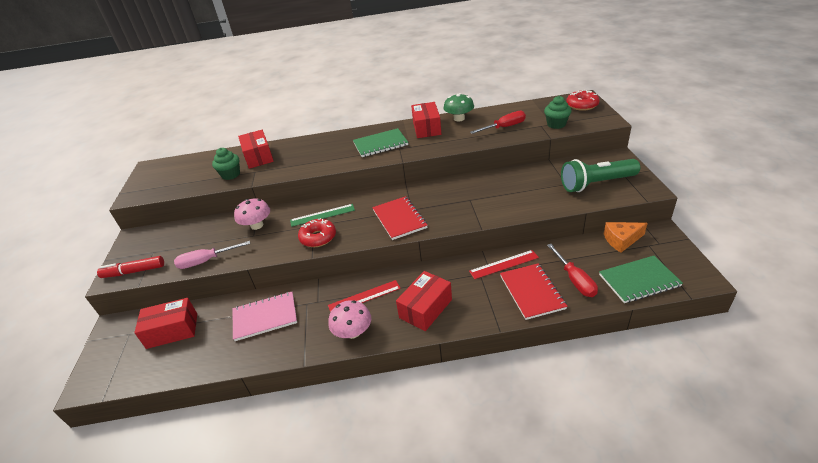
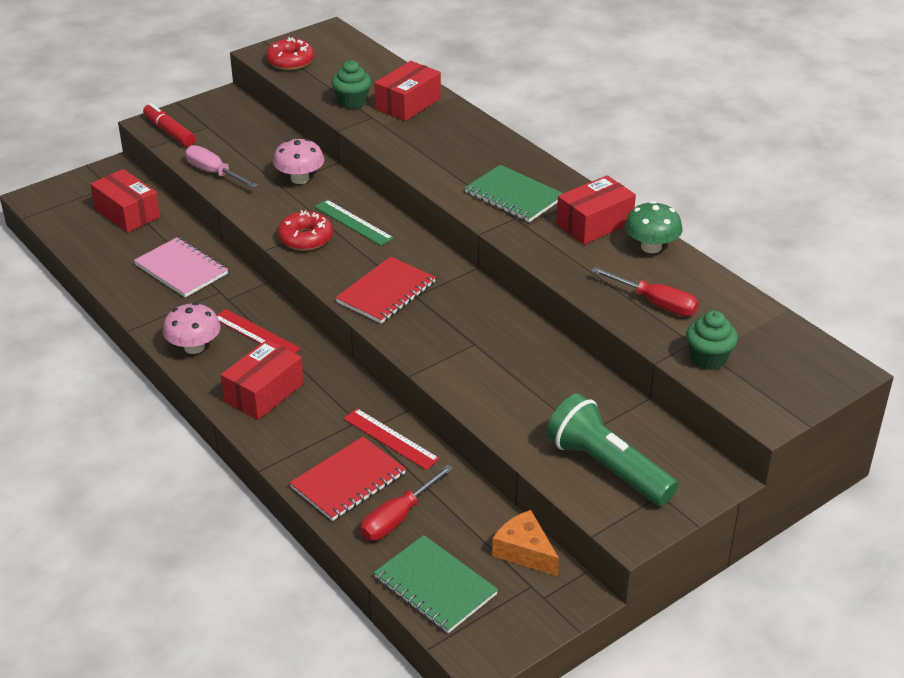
camera: 55 degrees right, 0 degrees up
(425, 308) = (264, 393): red box -> red box turned 60 degrees counterclockwise
(582, 105) = (809, 374): red donut -> red donut (290, 61)

